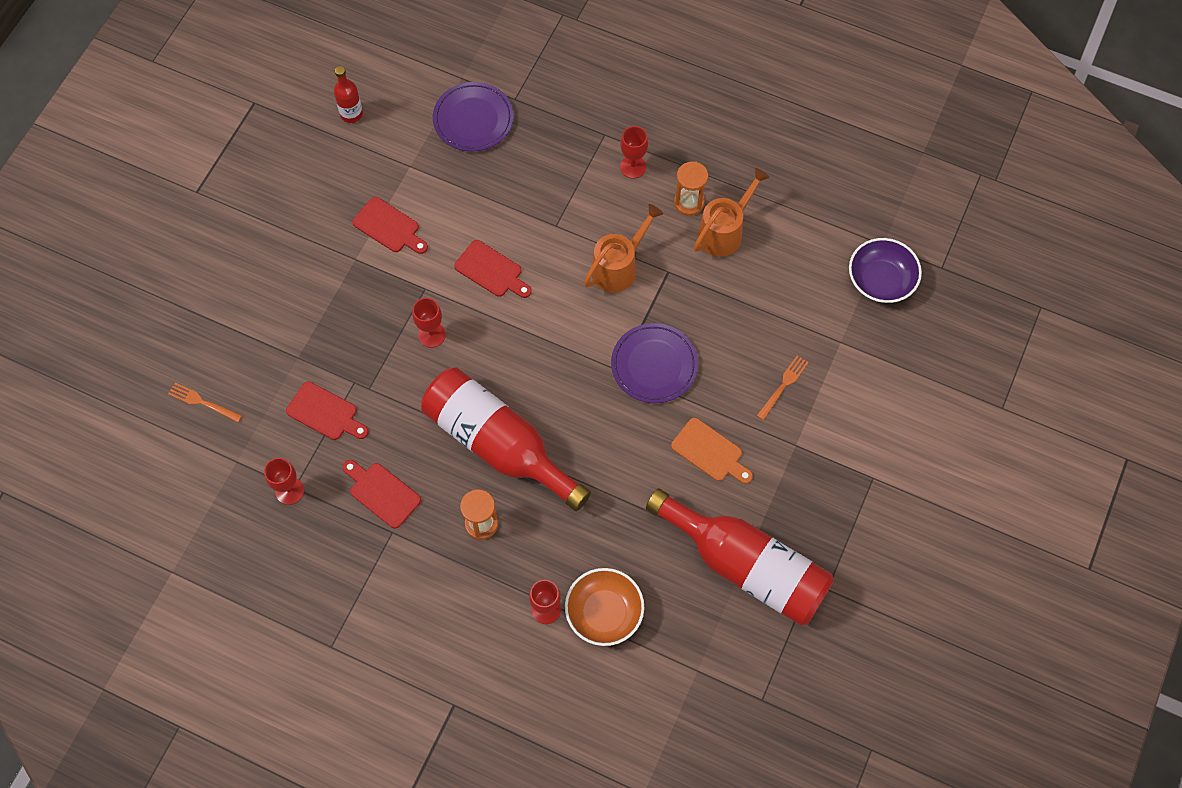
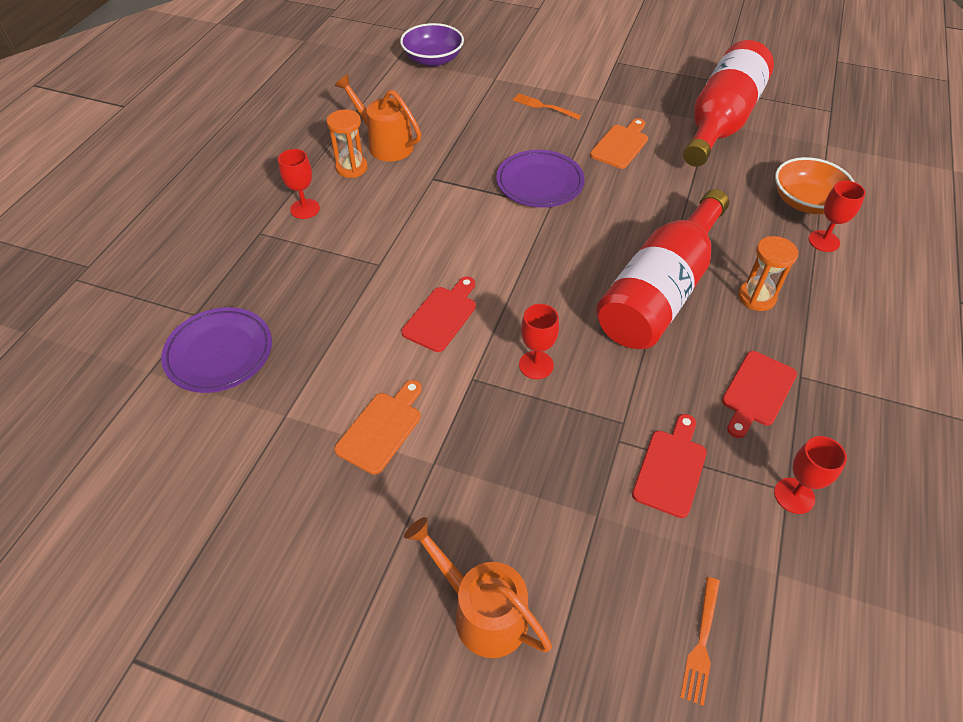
camera: 95 degrees left, 15 degrees down
(351, 114) = (185, 500): red bottle -> none
(389, 227) = (382, 428): red cutting board -> orange cutting board
(619, 267) = (429, 212): orange watering can -> orange watering can (481, 611)

